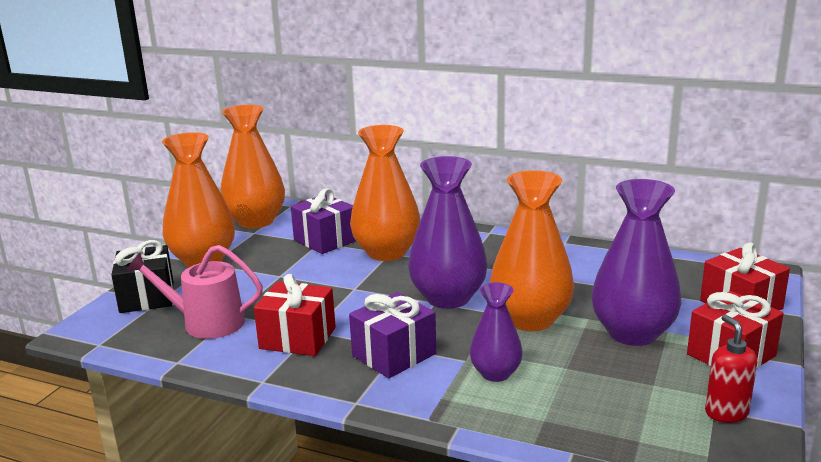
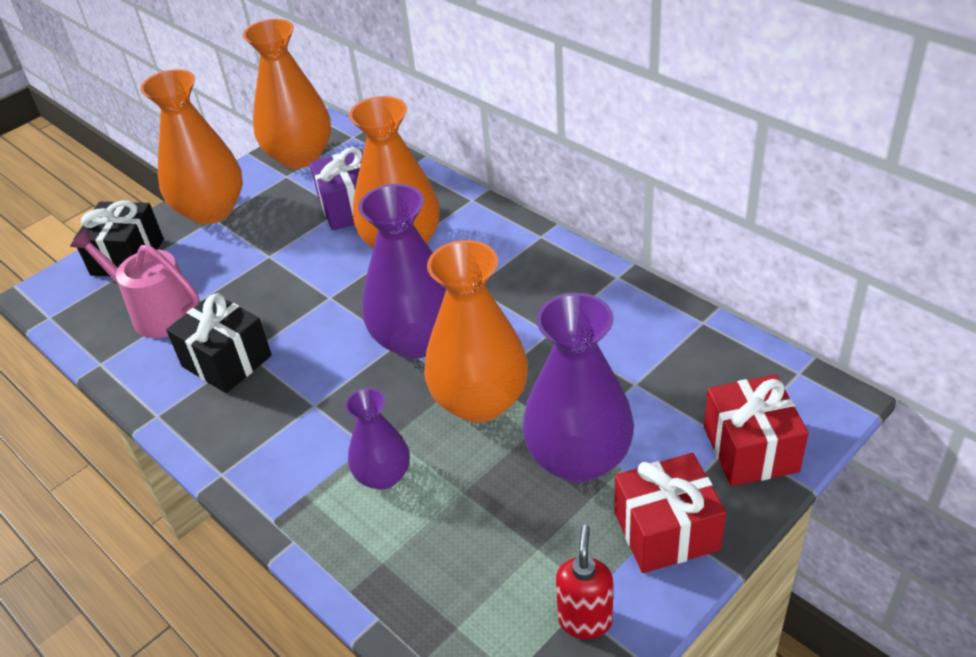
camera: 25 degrees right, 20 degrees up
(298, 338) = (226, 361): red gift -> black gift
(394, 355) = (302, 415): purple gift -> none

